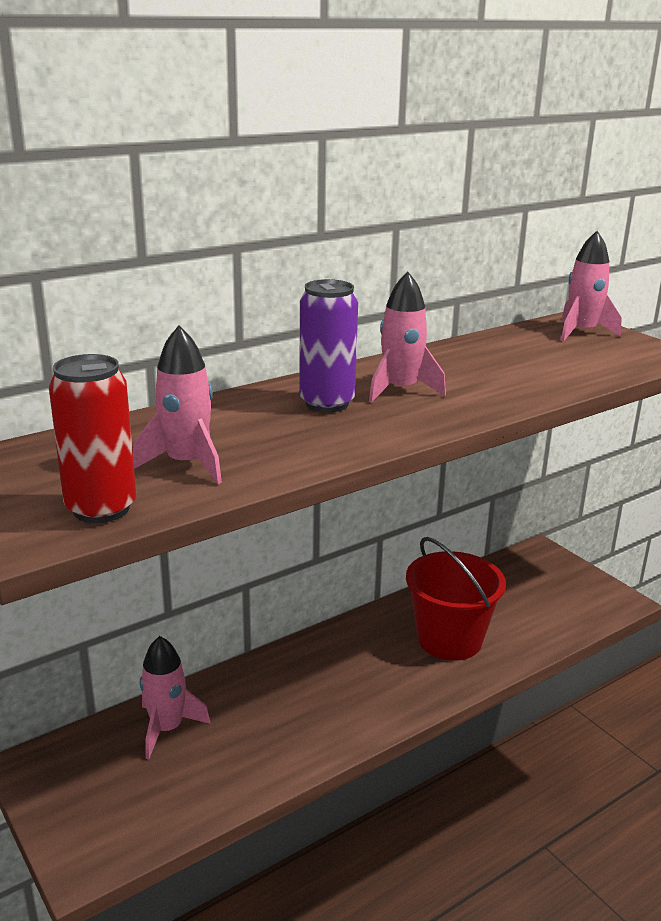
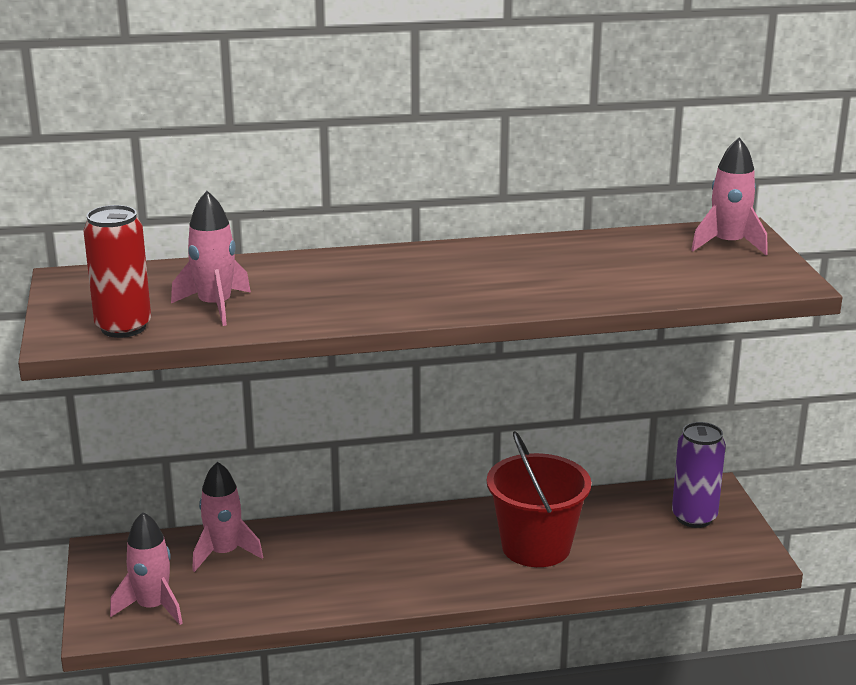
camera: 25 degrees right, 0 degrees up
(327, 403) = (381, 276): purple can -> purple can (694, 517)
(400, 390) = (462, 274): pink rocket -> pink rocket (152, 607)

